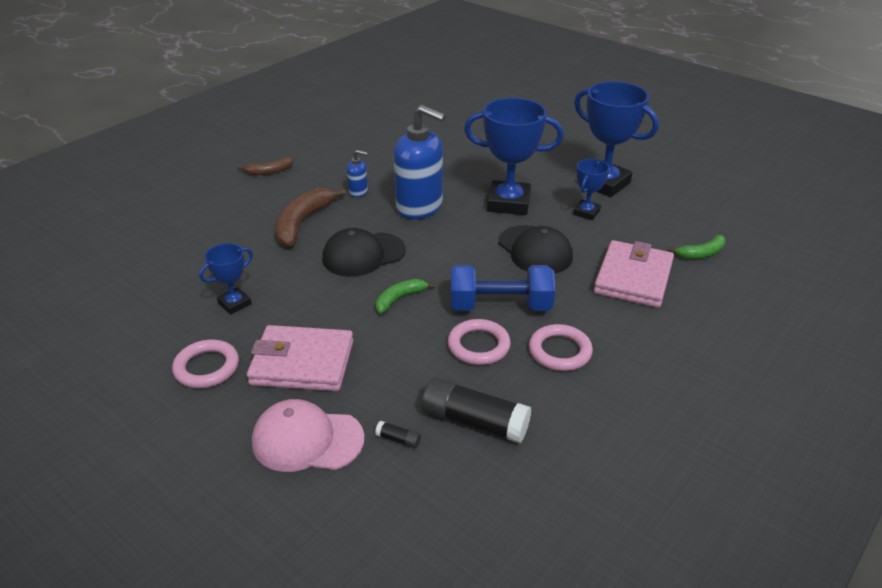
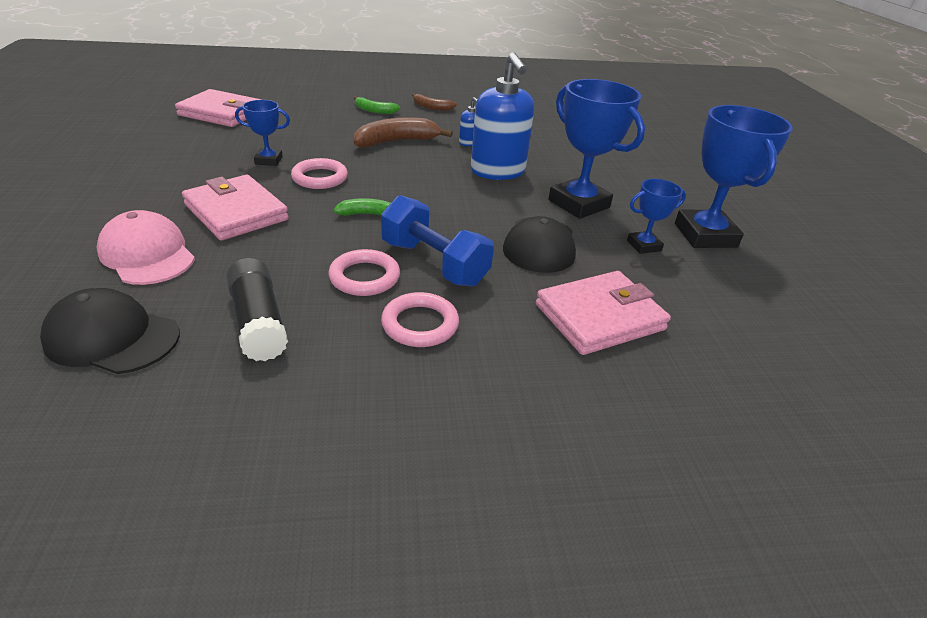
camera: 40 degrees right, 0 degrees up
(89, 285) = (221, 113): none -> pink wallet
(207, 367) = (186, 182): pink ring -> pink ring (320, 178)
(363, 255) = (399, 177): black cap -> black cap (112, 337)
(398, 439) = (191, 294): black glue stick -> none
(701, 253) = (720, 343): green banana -> green banana (374, 110)

